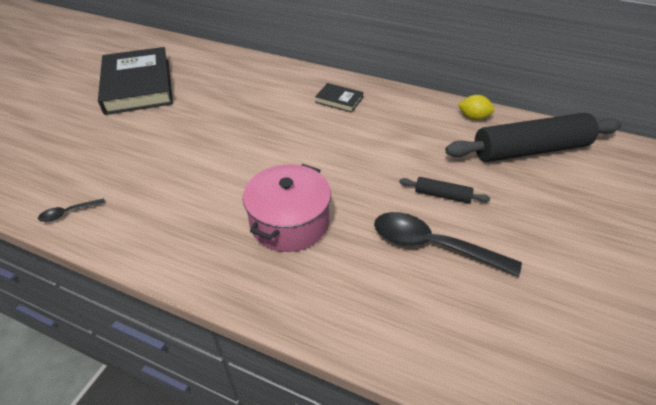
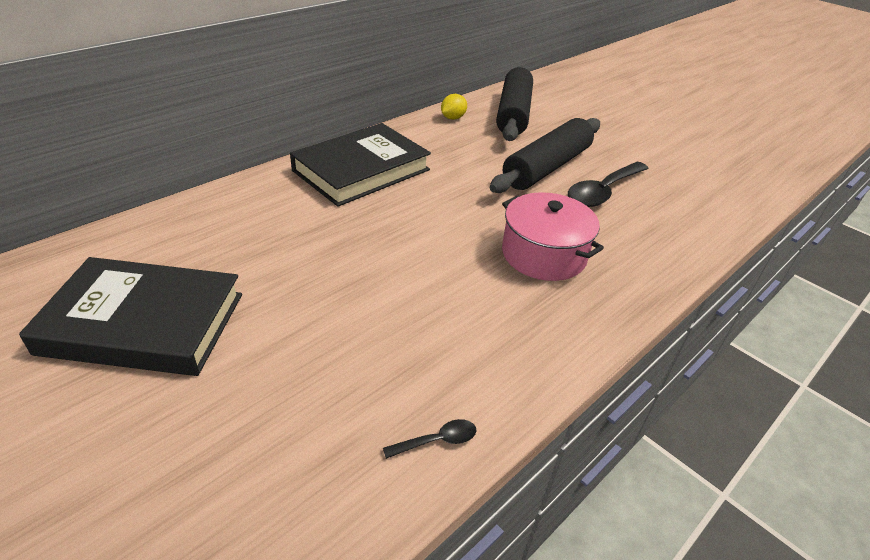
camera: 70 degrees left, 5 degrees down
(68, 213) = (437, 441): black spoon -> black spoon turned 105 degrees counterclockwise
(339, 100) = (361, 170): black book -> black book, size x2.30
(442, 195) = (547, 167): black rolling pin -> black rolling pin, size x2.33

